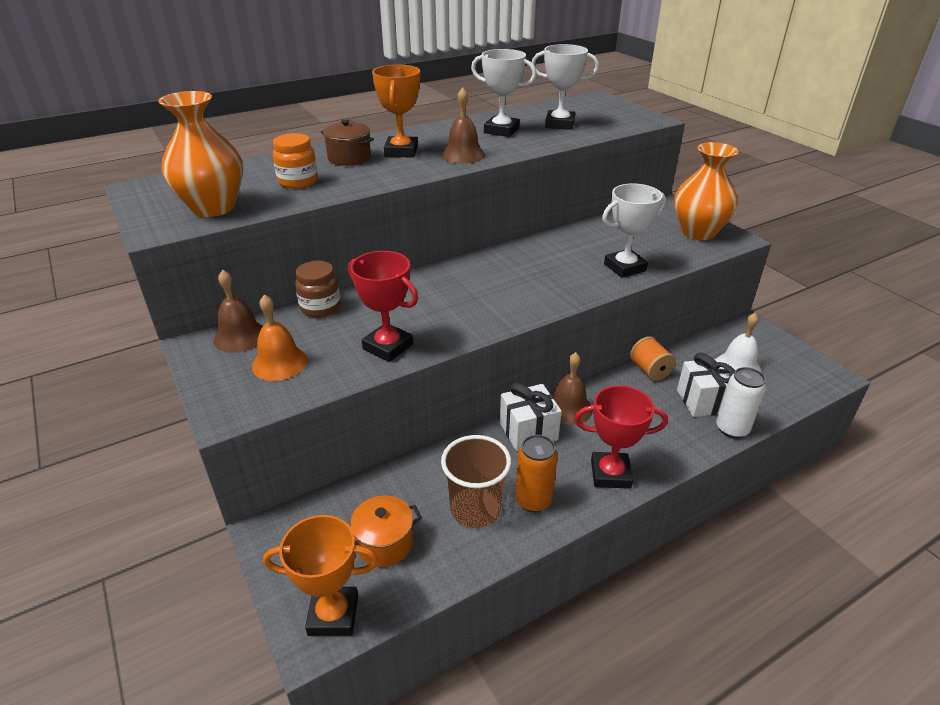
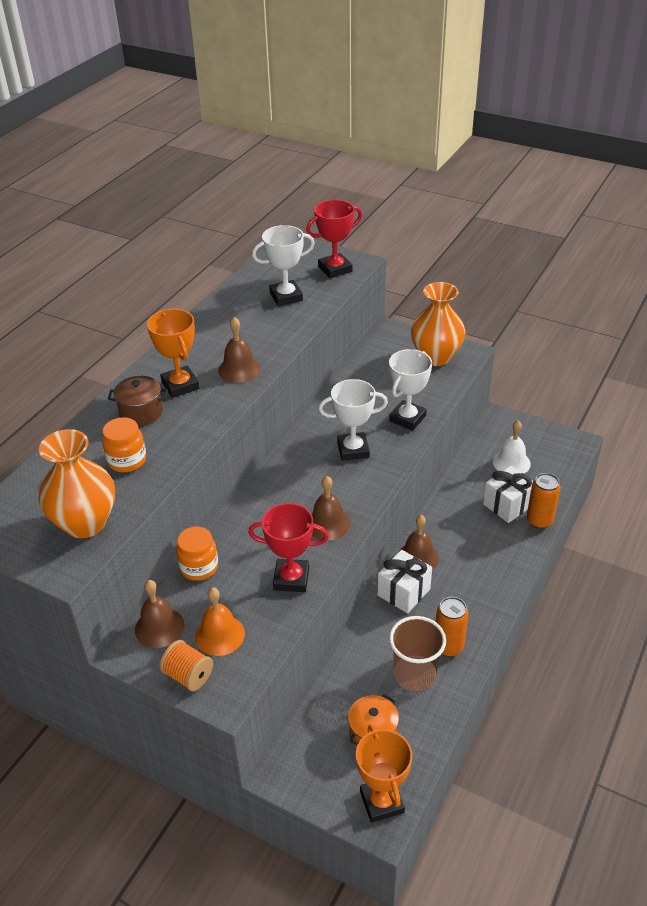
camera: 30 degrees left, 5 degrees up
(320, 307) = (199, 567): brown jar -> orange jar
(333, 615) = (382, 802): orange trophy -> orange trophy turned 75 degrees counterclockwise
(466, 318) = (328, 523): none -> brown bell
(501, 130) = (243, 323): white trophy -> white trophy (353, 450)
(610, 474) = (484, 598): red trophy -> red trophy (335, 269)
(649, 370) = (453, 495): orange spool -> orange spool (188, 676)
(732, 429) = (539, 521): white can -> orange can

